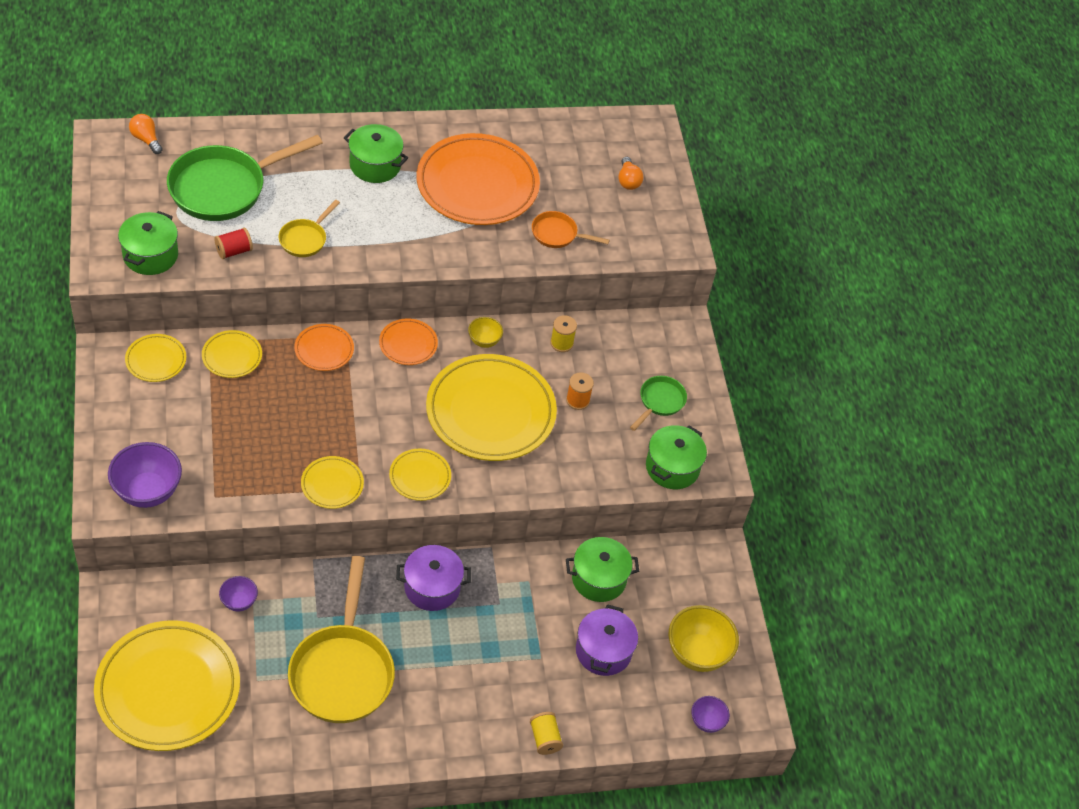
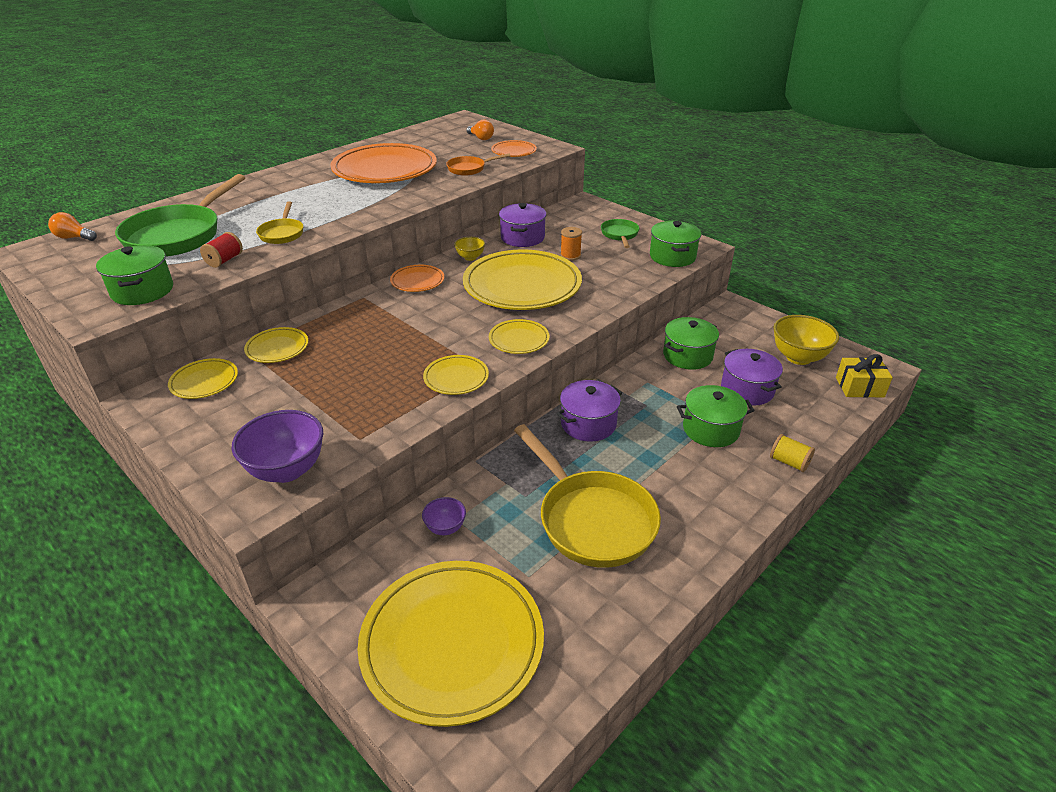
camera: 30 degrees left, 15 degrees down
(324, 349) = (354, 311): orange plate -> orange plate (513, 151)
(375, 165) = (297, 186): green pot -> green pot (711, 429)
(561, 343) = (522, 237): yellow spool -> purple pot
(707, 721) = (859, 387): purple bowl -> yellow gift

